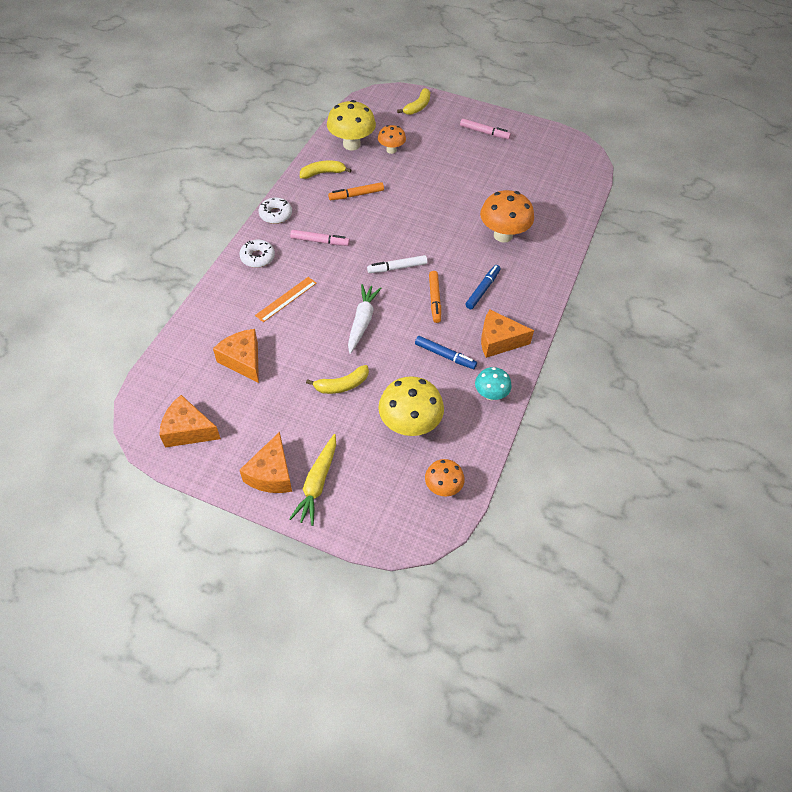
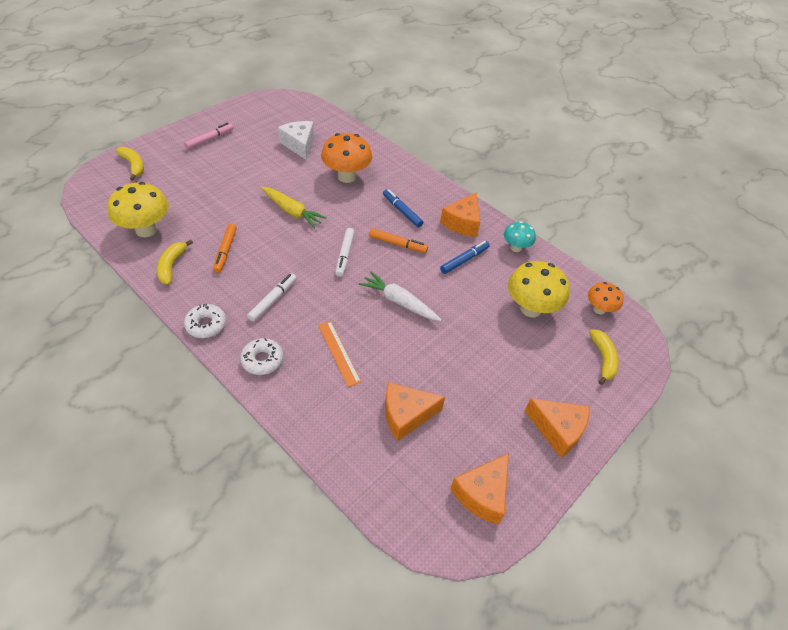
camera: 70 degrees left, 5 degrees down
(317, 483) = (576, 395): yellow carrot -> yellow carrot (292, 211)
(320, 241) = (273, 300): pink marker -> white marker
(342, 385) = (470, 342): yellow banana -> yellow banana (603, 359)
(391, 150) = (180, 205): orange mushroom -> none
(523, 188) = (299, 145): none -> white cheese

